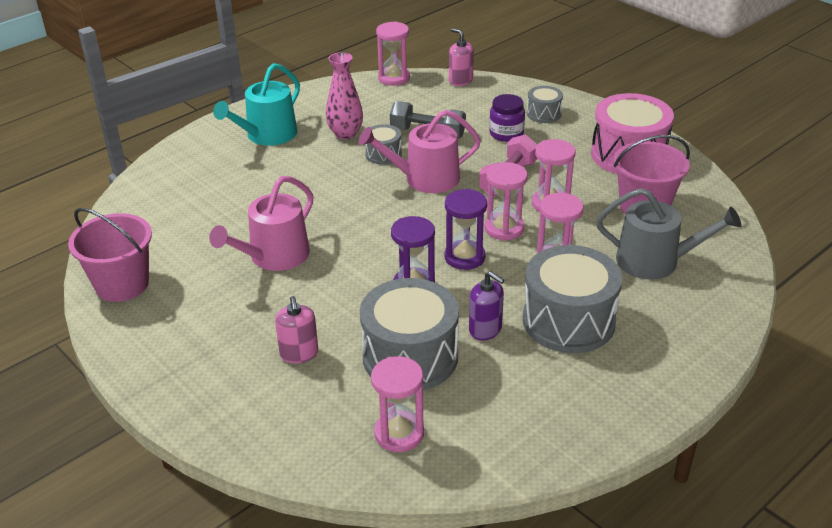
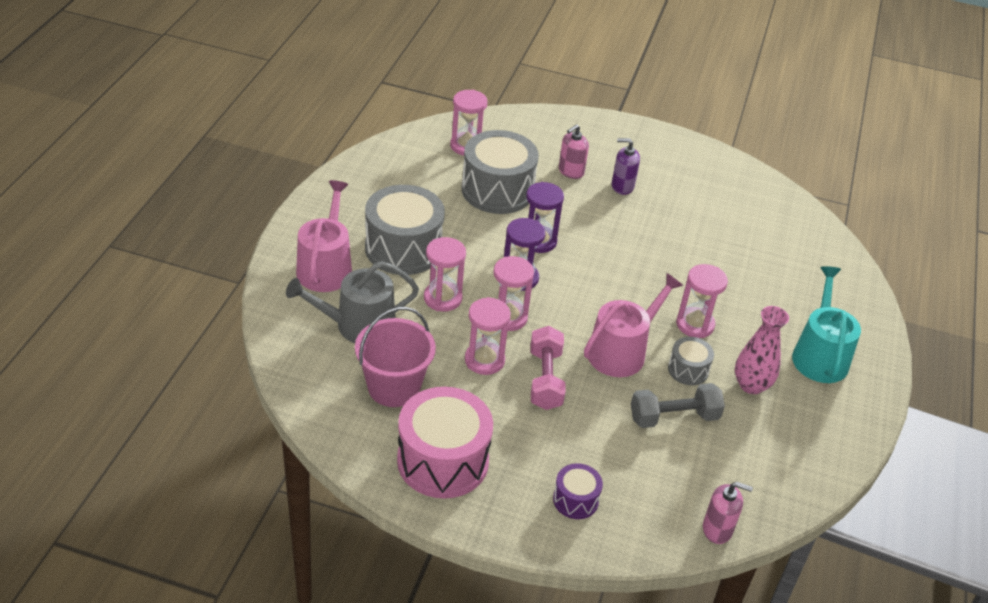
camera: 145 degrees right, 5 degrees up
(122, 284) = (740, 179): pink bucket -> none
(274, 257) = (664, 232): pink watering can -> pink watering can (326, 267)
(299, 353) = (571, 171): pink soap dispenser -> pink soap dispenser turned 90 degrees counterclockwise
(394, 78) = (796, 502): pink hourglass -> pink hourglass (695, 324)
(485, 329) = (460, 223): purple soap dispenser -> purple soap dispenser (622, 186)
(506, 134) = (593, 447): purple jar -> none
(544, 114) = (575, 500): grey drum -> purple drum

